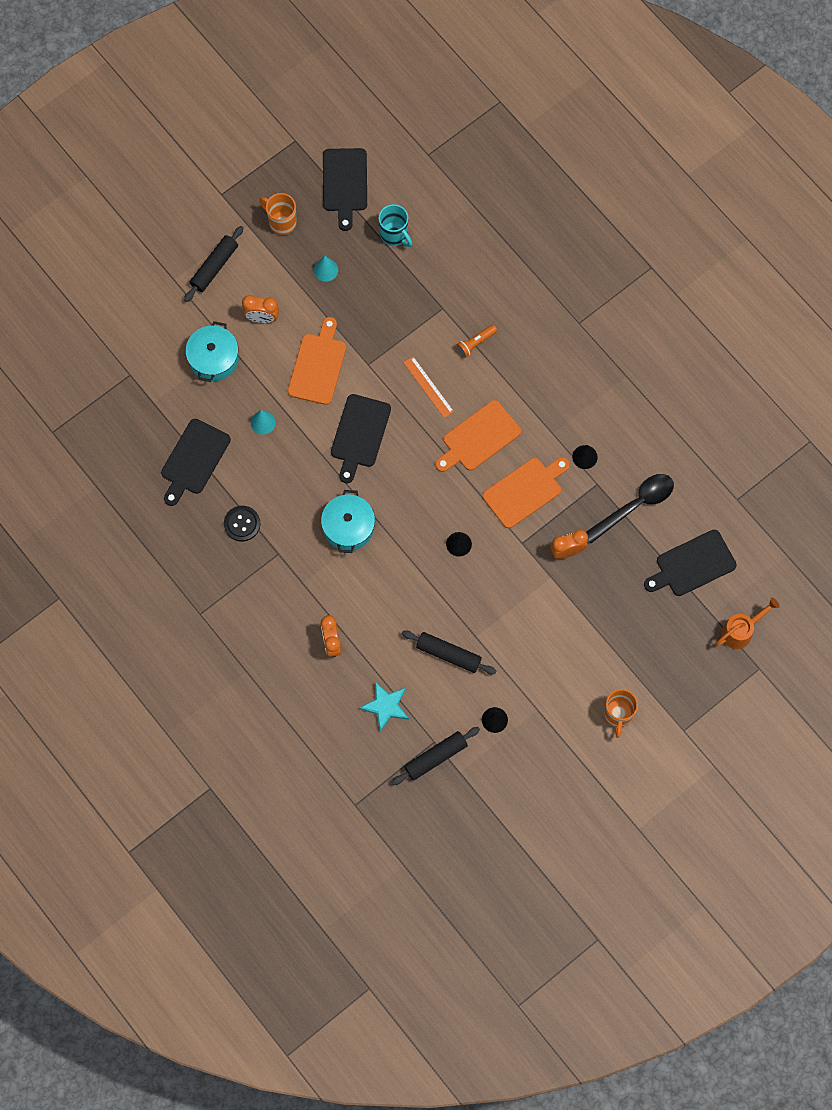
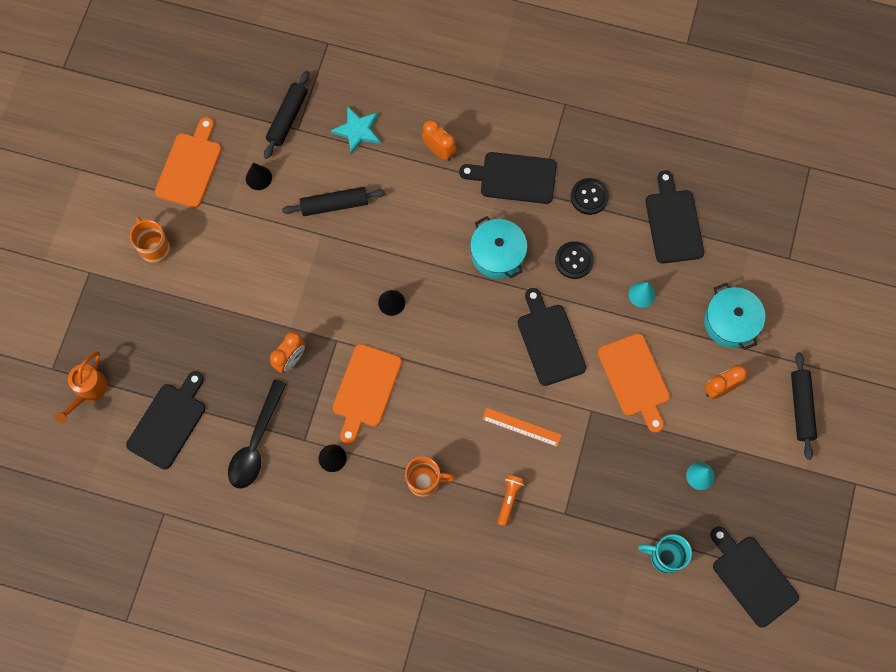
camera: 145 degrees right, 0 degrees up
(281, 222) = (778, 495): orange mug -> orange mug (425, 481)
(288, 579) = (514, 177): none -> black cutting board
(293, 482) = (574, 260): none -> black button
(479, 438) = (441, 410): orange cutting board -> orange cutting board (190, 167)

